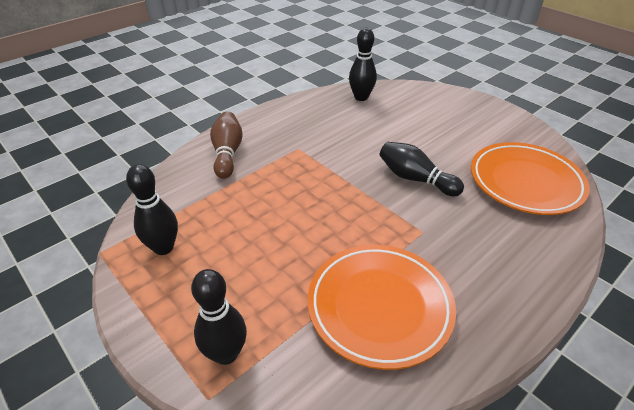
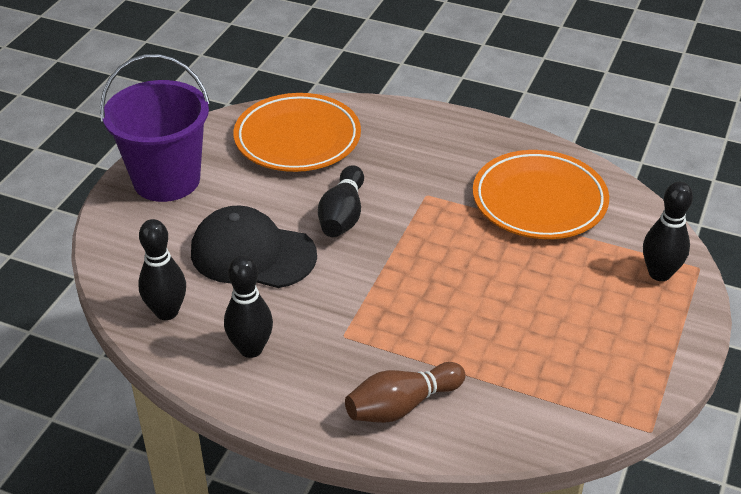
camera: 115 degrees left, 0 degrees up
(163, 247) = (599, 378): black bowling pin -> black bowling pin (251, 349)
(394, 133) = (252, 253): none -> black cap
(487, 117) = (166, 180): none -> purple bucket

